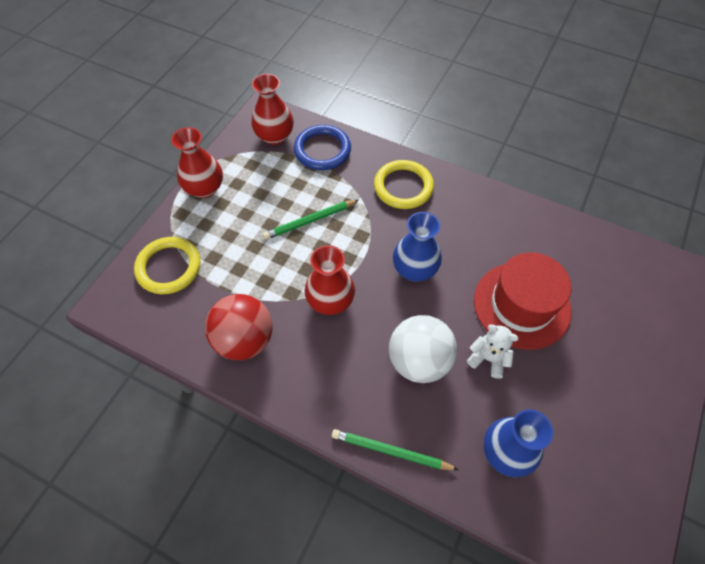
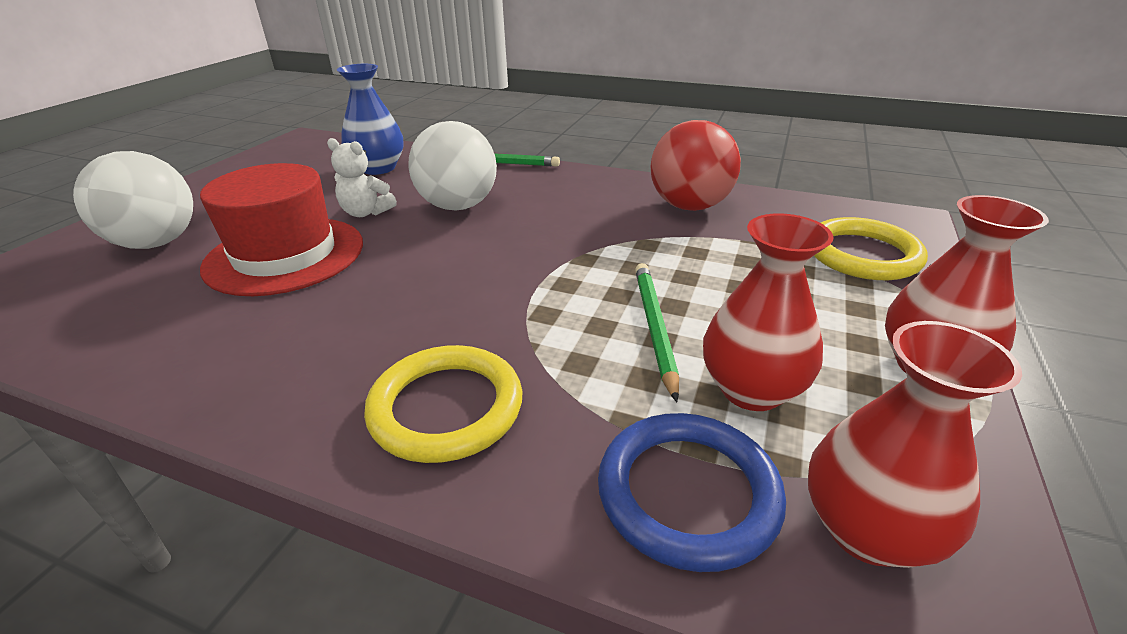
camera: 175 degrees right, 25 degrees down
(310, 221) = (654, 328): green pencil -> green pencil turned 60 degrees counterclockwise
(330, 301) = (584, 240): red vase -> red vase (751, 389)
(414, 269) = (447, 279): blue vase -> none
(618, 330) = (156, 243): none -> white ball

